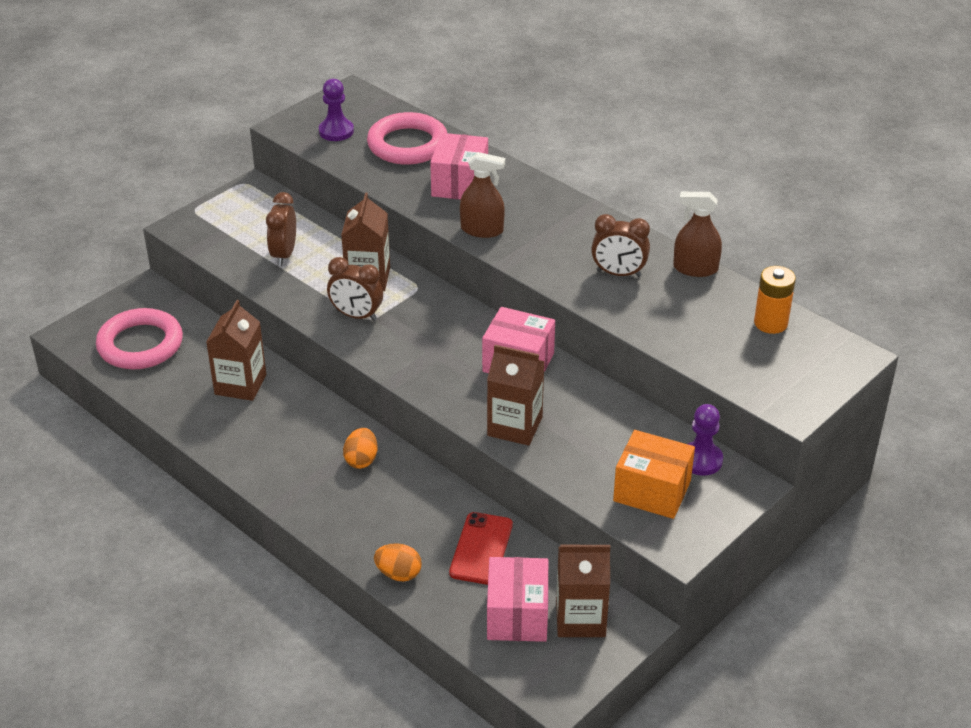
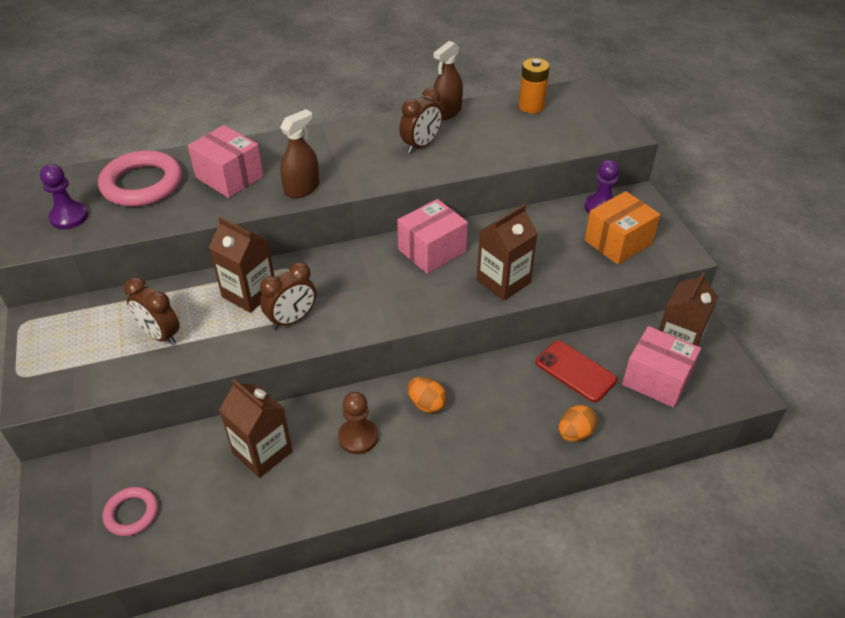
camera: 60 degrees left, 5 degrees up
(140, 344) = (131, 513): pink ring -> pink ring, size x0.54
(294, 432) = (358, 437): none -> brown pawn

